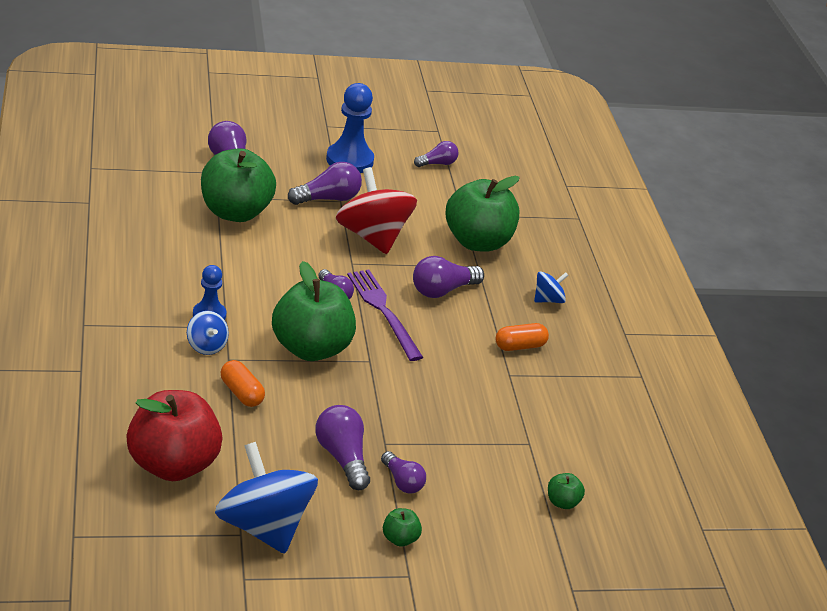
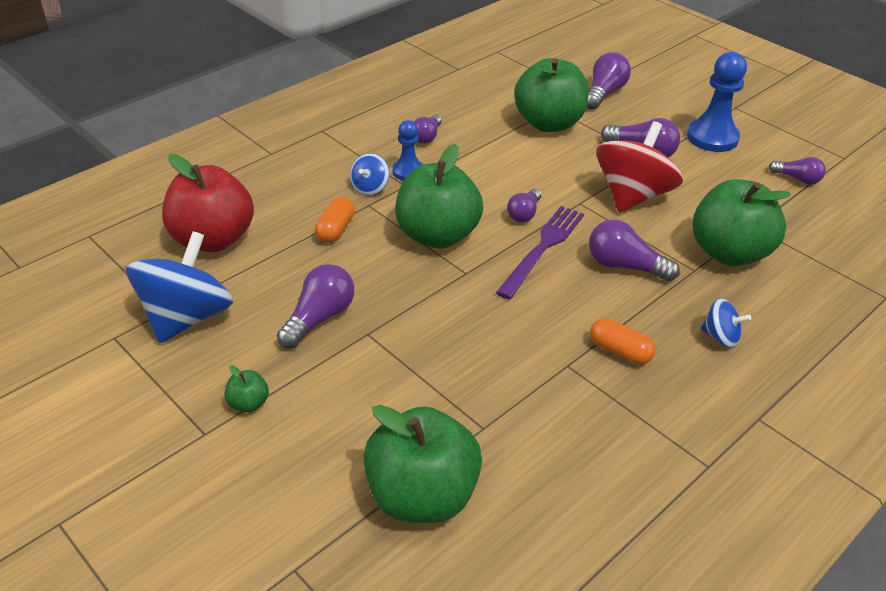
camera: 60 degrees right, 5 degrees up
(402, 481) = (327, 368): purple light bulb -> purple light bulb (427, 137)
(562, 502) = (422, 496): green apple -> green apple, size x2.44

